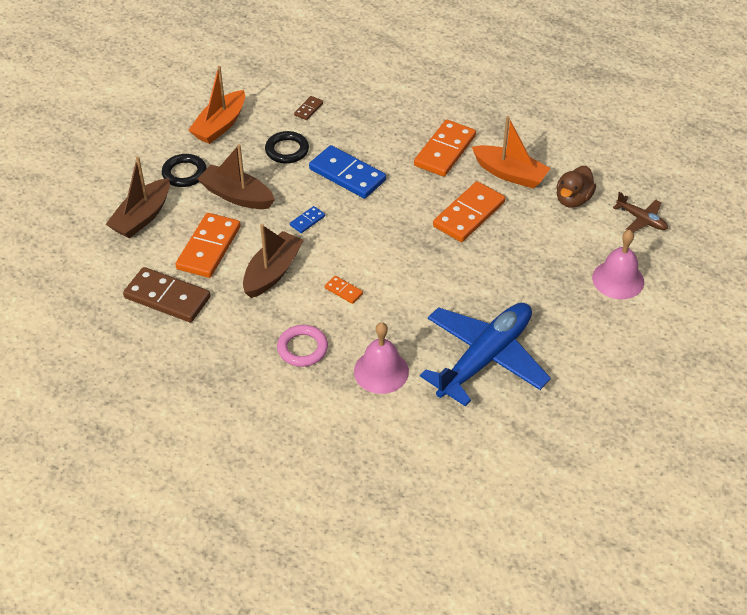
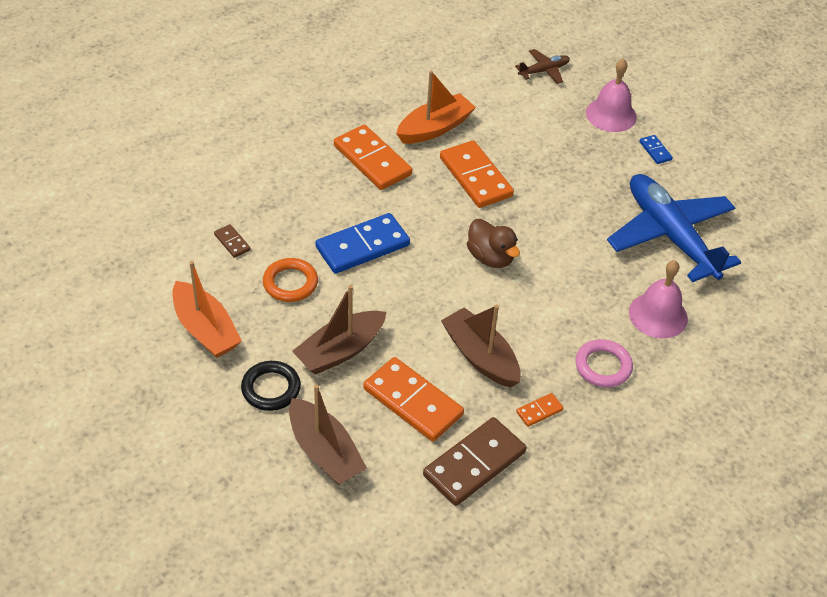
camera: 70 degrees left, 0 degrees up
(287, 150) = (290, 283): black ring -> orange ring
(307, 221) = (416, 302): blue domino -> blue domino (655, 151)
(343, 291) = (536, 307): orange domino -> orange domino (539, 411)
(573, 199) = (494, 101): brown duck -> brown duck (490, 257)

